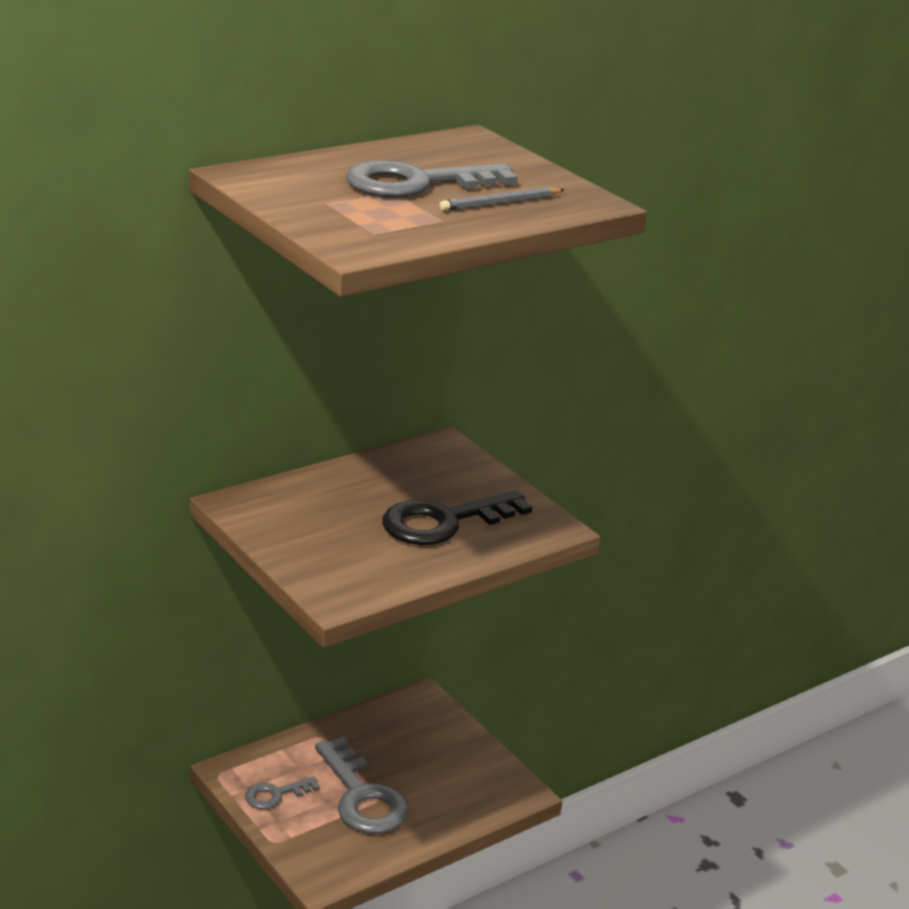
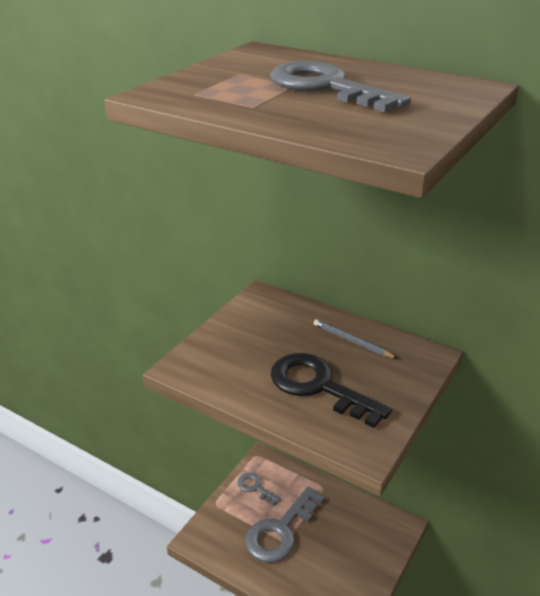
camera: 70 degrees right, 5 degrees up
(500, 203) = (331, 116): grey pencil -> grey pencil (352, 341)

